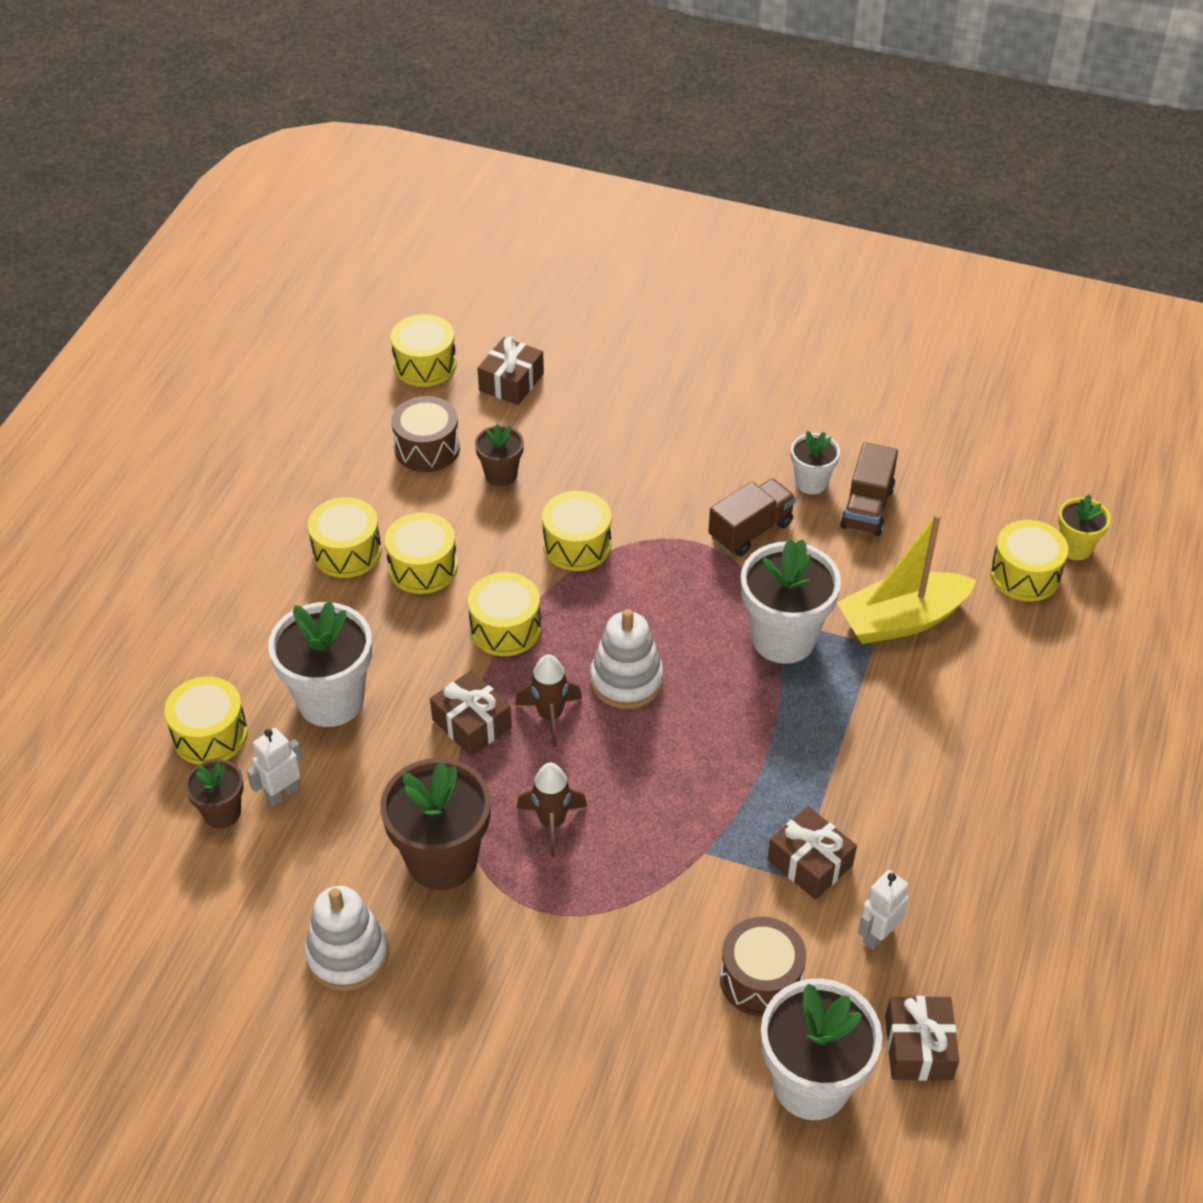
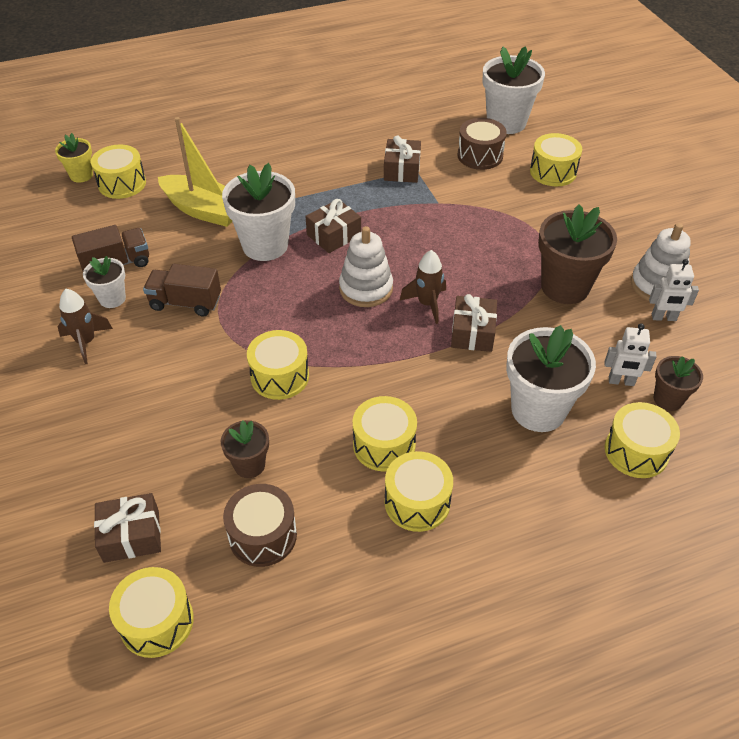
camera: 130 degrees left, 0 degrees up
(505, 628) = (387, 365): yellow drum -> yellow drum (553, 172)
(552, 823) = (491, 261): brown rocket -> brown rocket (86, 342)
(878, 935) = (414, 136): white robot -> white robot (664, 318)
(918, 1047) = (452, 105): brown gift -> brown gift (334, 235)

